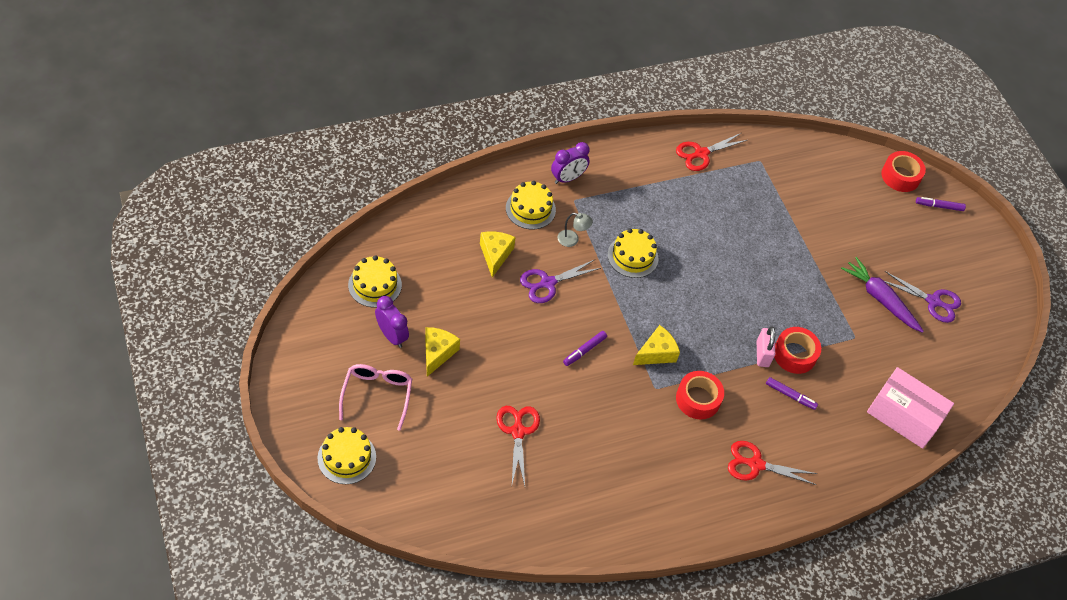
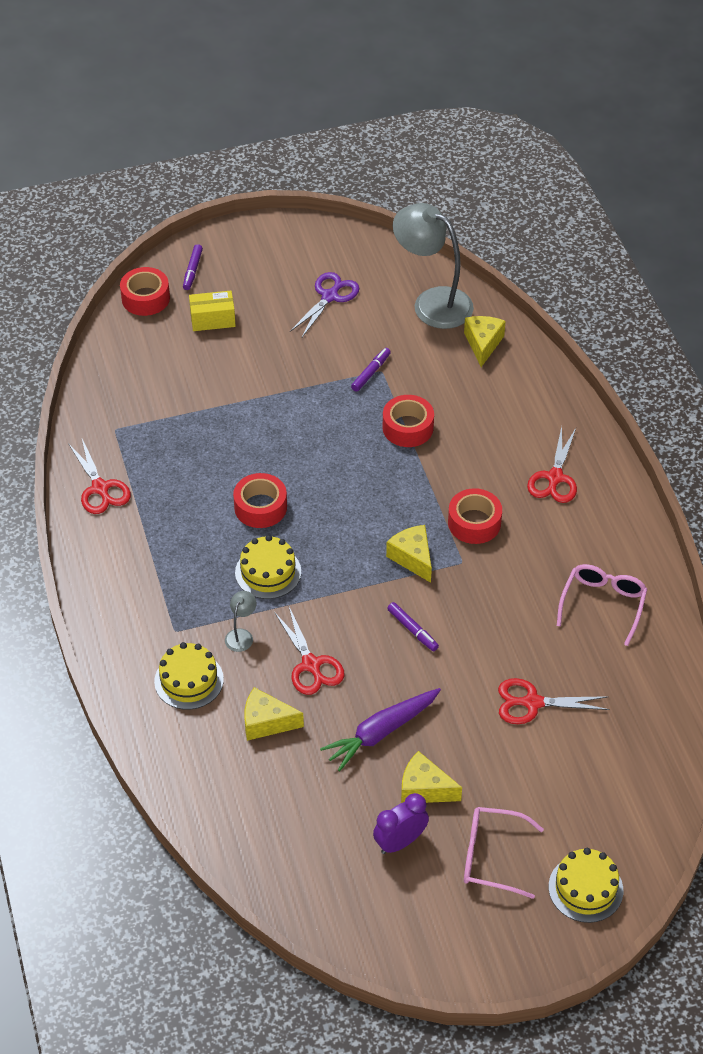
camera: 80 degrees left, 5 degrees down
(375, 285) = (318, 865): yellow cake -> none
(548, 283) = (311, 665): purple scissors -> red scissors
(567, 178) = (137, 636): purple clock -> none
(620, 492) = (603, 604): none -> pink glasses
(695, 252) = (260, 507): none -> red tape
(762, 354) = (409, 457): pink padlock -> none
(790, 395) = (463, 437): purple marker -> purple marker (371, 373)
(880, 299) = (327, 342): purple carrot -> purple carrot (381, 732)
(887, 220) = (213, 319): none -> yellow box
(903, 416) = (483, 344): pink box -> yellow cheese
(945, 378) = (432, 302): none -> grey lamp

